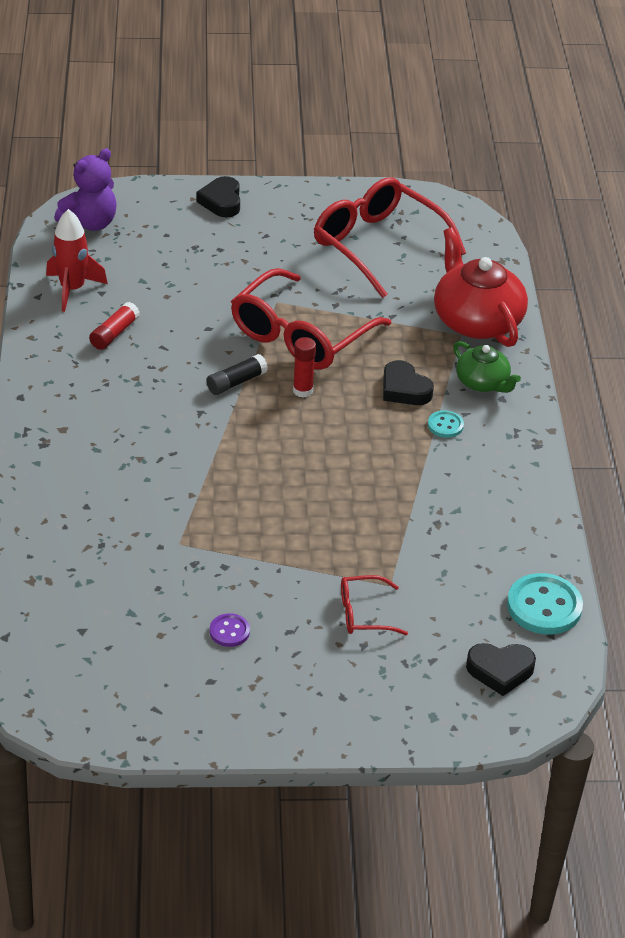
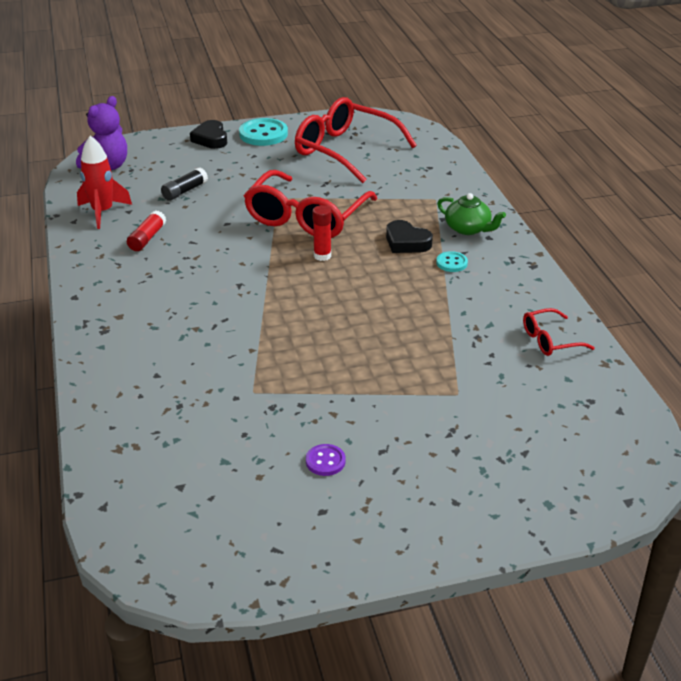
camera: 10 degrees left, 5 degrees down
(236, 382) = (263, 258): black glue stick -> black glue stick (185, 191)
(365, 613) = (446, 423): red glasses -> red glasses (550, 340)
(476, 321) = (443, 188): red teapot -> none
(500, 671) = (590, 450): black heart -> none
(544, 606) = (601, 388): turquoise button -> turquoise button (263, 134)

